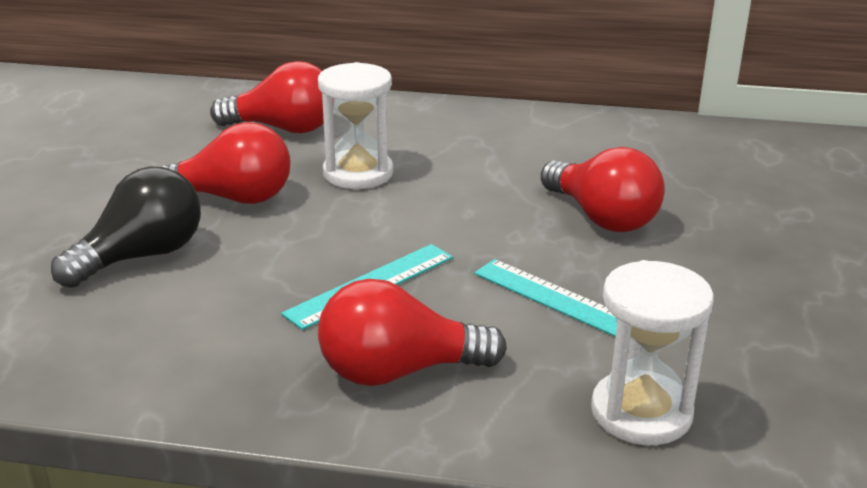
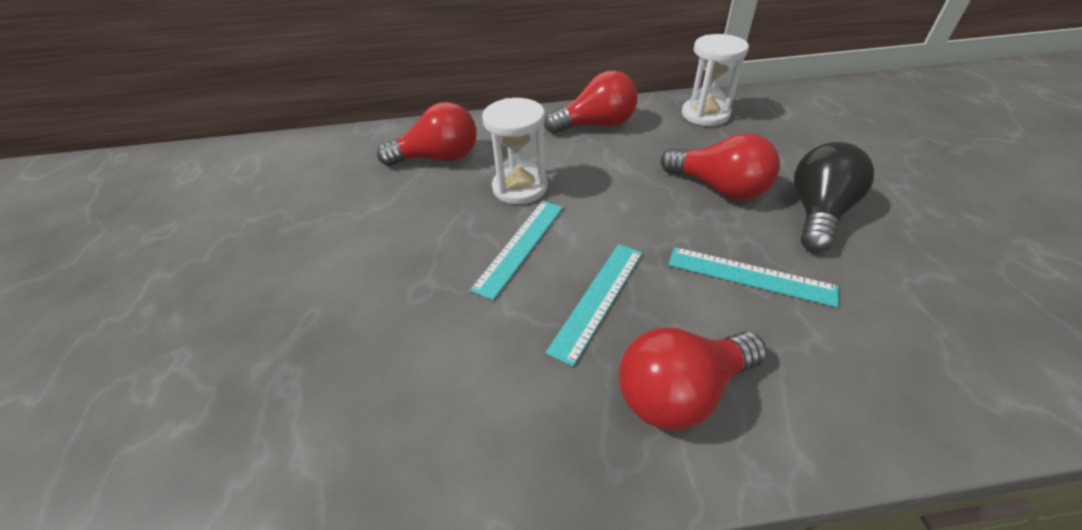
camera: 15 degrees left, 15 degrees up
(141, 256) = (389, 319): black light bulb -> black light bulb (817, 213)
(232, 198) = (435, 235): red light bulb -> red light bulb (596, 125)
(319, 225) = (520, 246): none -> turquoise ruler
(641, 412) = (891, 378): white hourglass -> white hourglass (705, 114)

